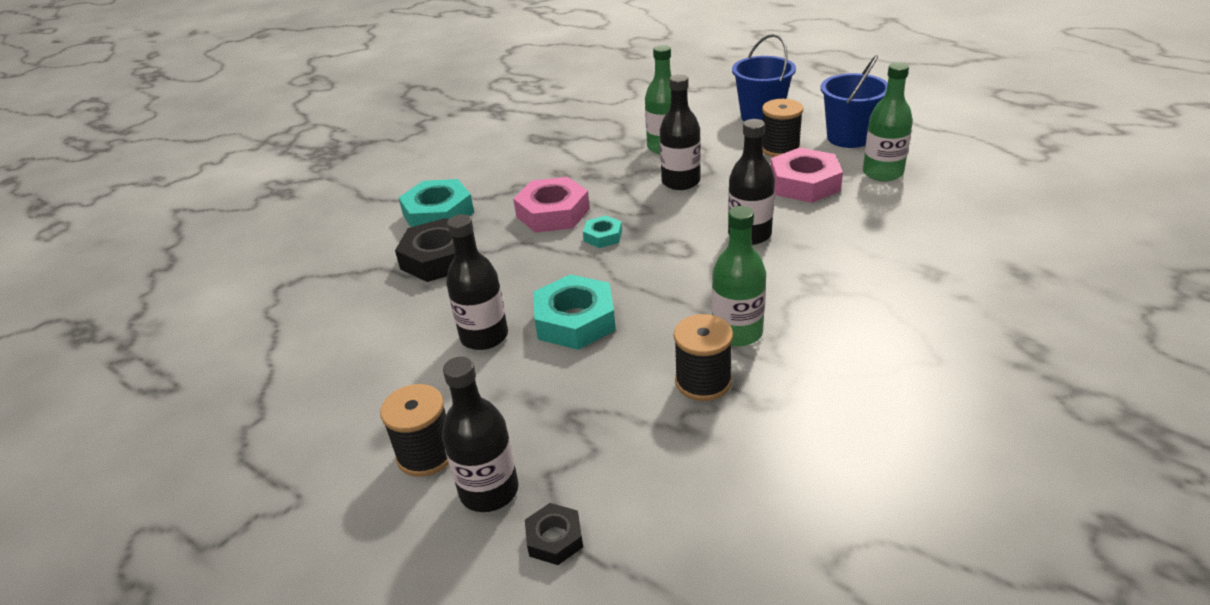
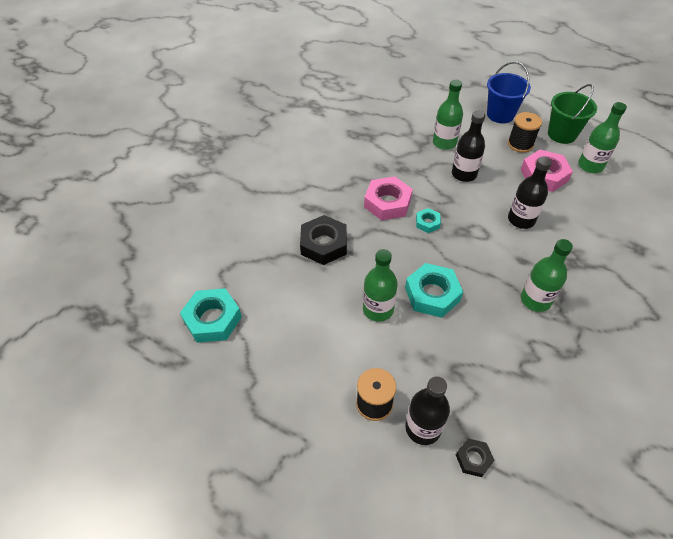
camera: 10 degrees left, 15 degrees up
(438, 214) = (309, 205): turquoise nut -> turquoise nut (212, 319)
(484, 336) = (378, 309): black bottle -> green bottle
(703, 381) = (526, 339): black spool -> none
(849, 137) = (562, 134): blue bucket -> green bucket

